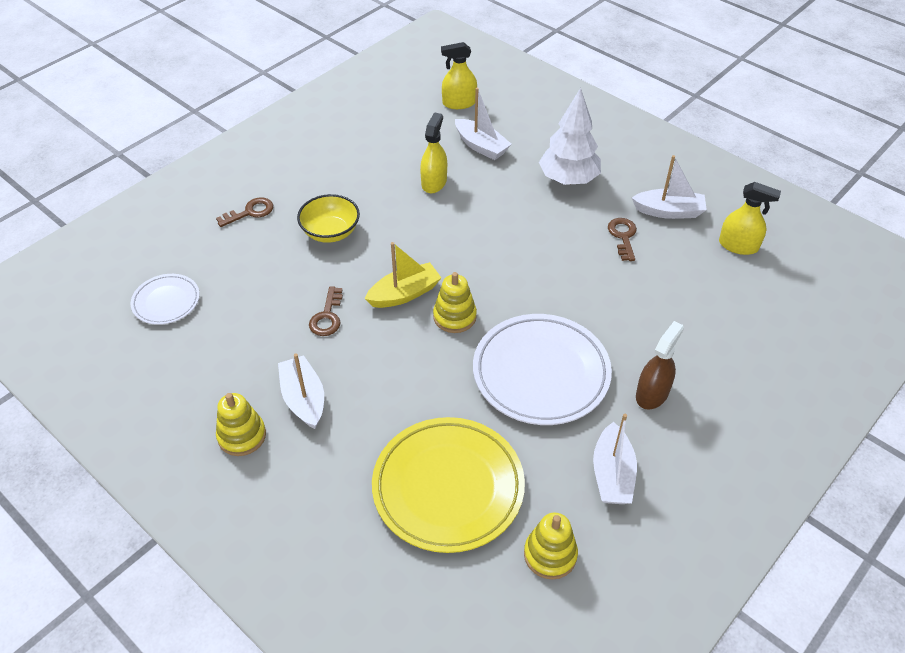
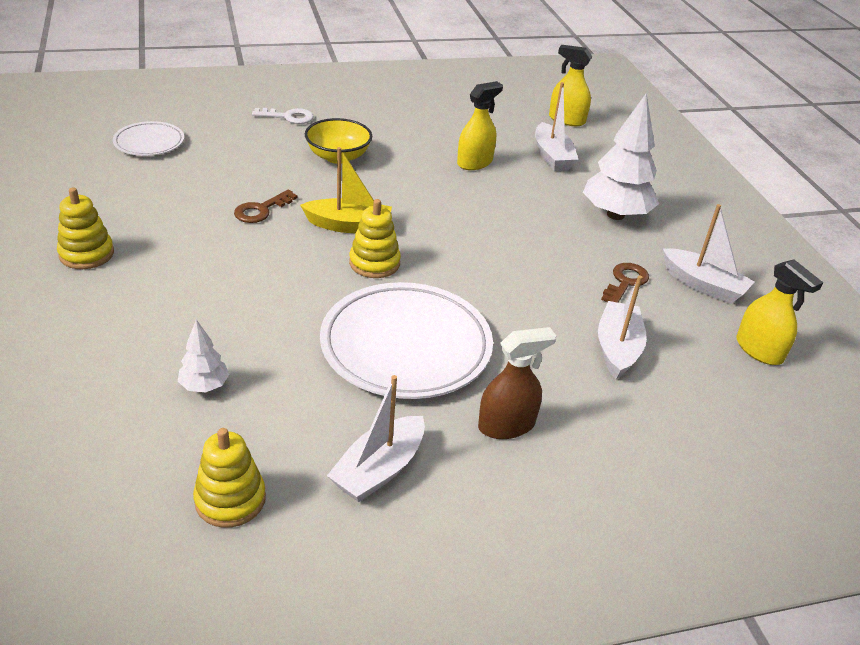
camera: 30 degrees right, 10 degrees down
(250, 212) = (288, 117): brown key -> white key
(304, 399) = (168, 255): white boat -> white boat (617, 348)
(448, 487) = (204, 386): yellow plate -> white tree

